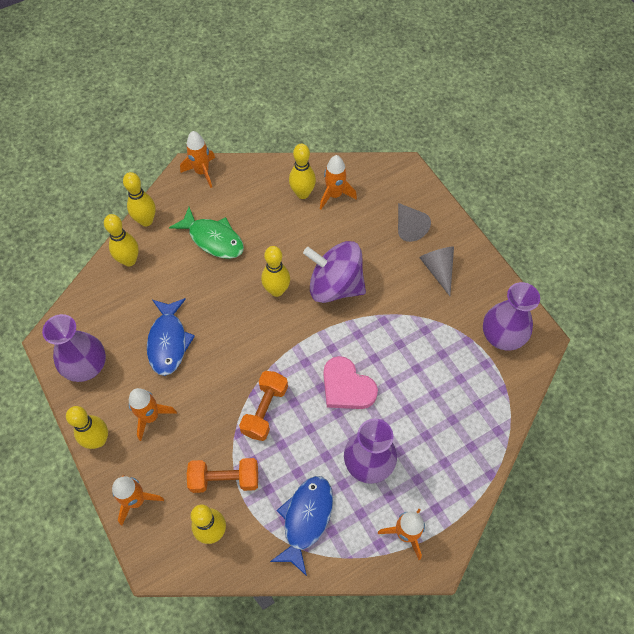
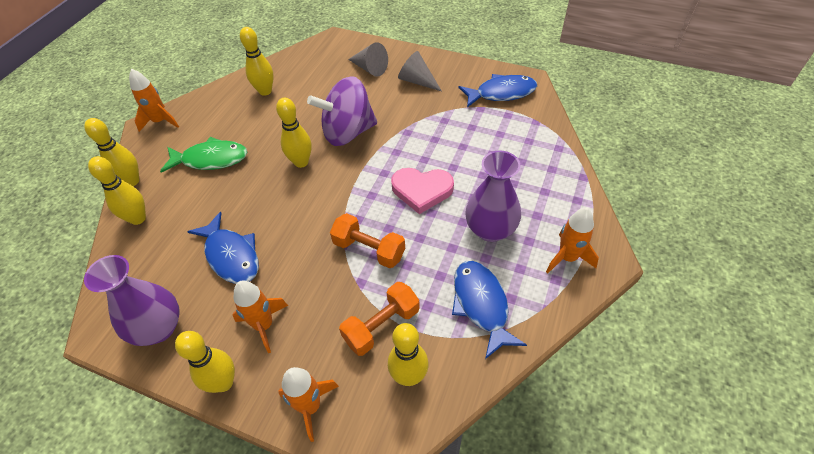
camera: 35 degrees left, 10 degrees down
(265, 410) = (369, 249): orange dumbbell -> orange dumbbell turned 45 degrees counterclockwise
(334, 195) = (293, 79): orange rocket -> none
(501, 336) = (501, 93): purple vase -> blue fish

